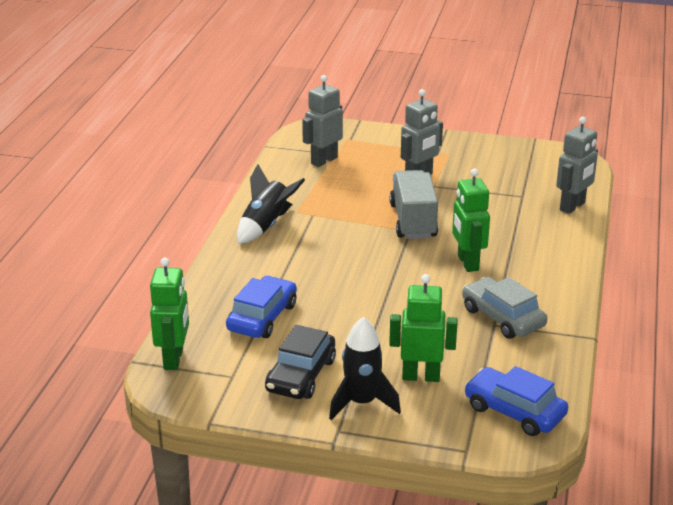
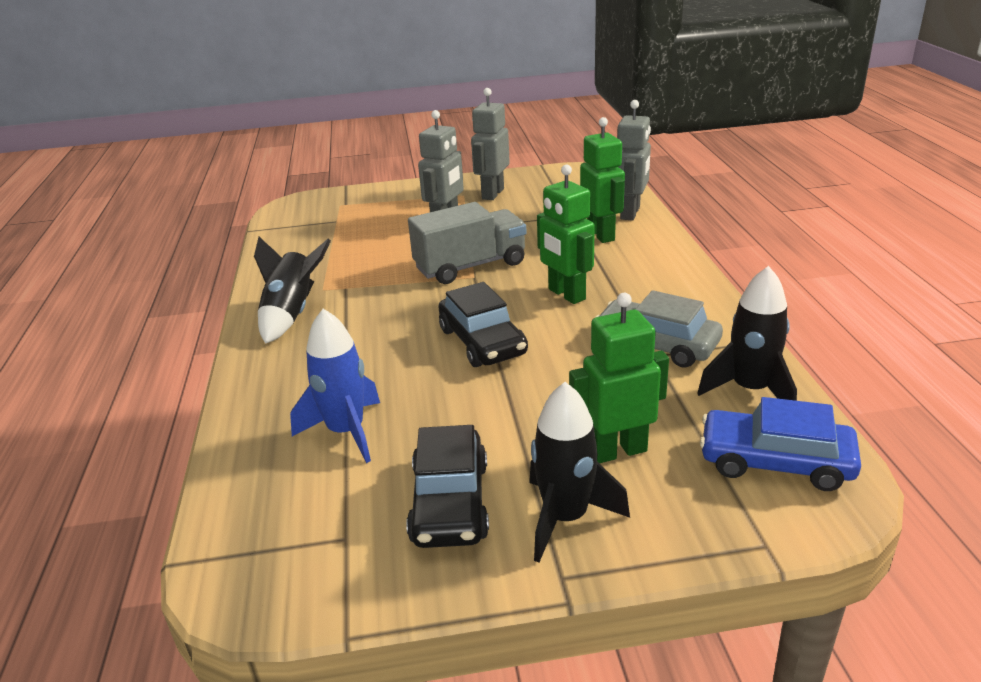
camera: 20 degrees left, 0 degrees up
(174, 359) = (237, 538): green robot -> green robot (601, 235)
(262, 317) = (346, 432): blue car -> blue rocket
(324, 160) = (326, 230): grey robot -> grey robot (492, 194)
(383, 282) = (482, 342): none -> black car
(413, 221) = (470, 266): grey truck -> grey truck turned 90 degrees clockwise
(539, 365) = (750, 390): none -> black rocket

